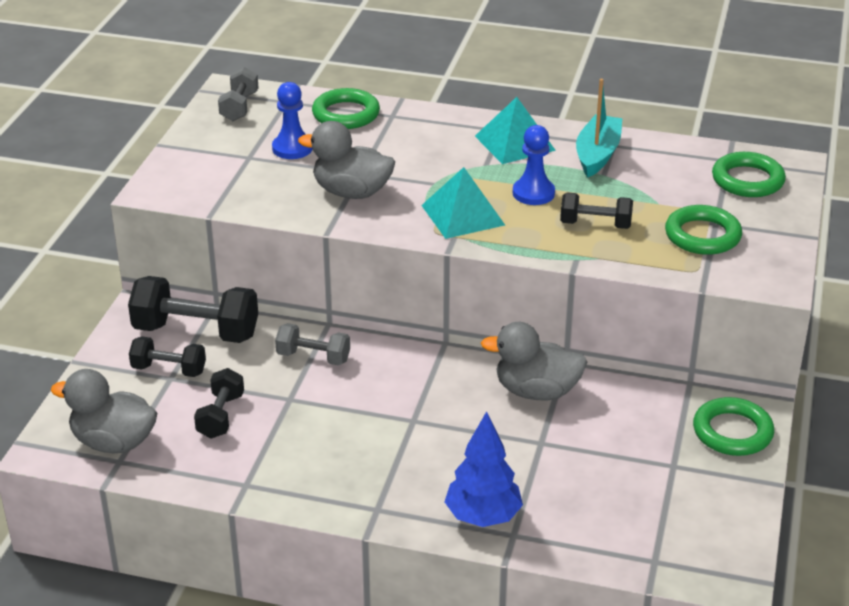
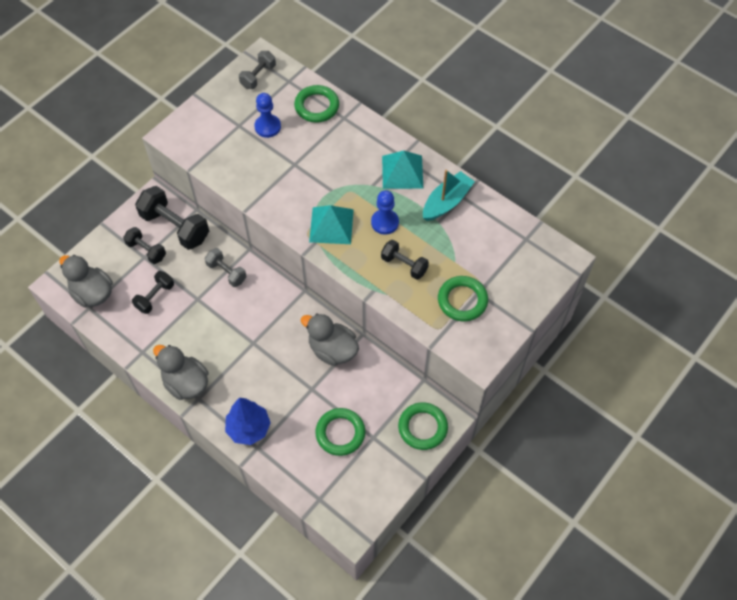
camera: 25 degrees right, 25 degrees up
(351, 192) = (279, 180): grey duck -> grey duck (186, 383)
(747, 180) = (525, 262): green ring -> green ring (340, 433)

